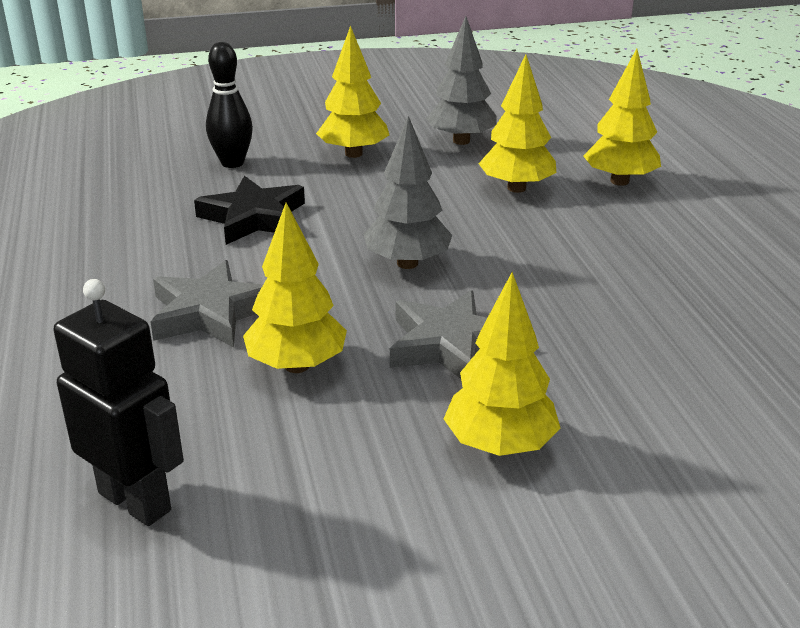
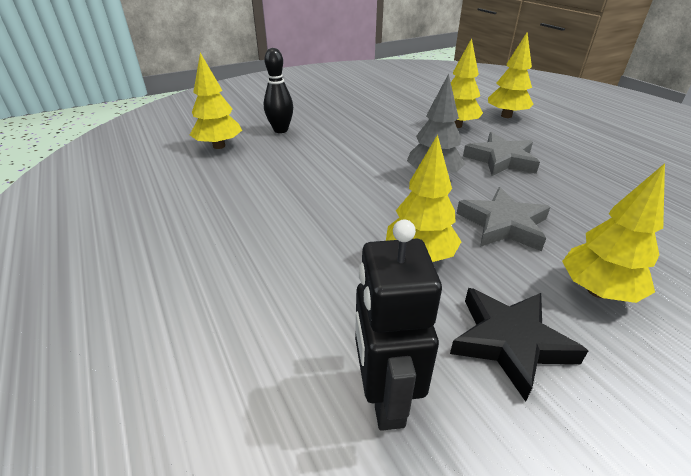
camera: 15 degrees left, 5 degrees up
(135, 501) = (384, 398): black robot -> black robot turned 120 degrees counterclockwise
(210, 313) = (333, 227): grey star -> grey star (501, 160)
(253, 218) = (317, 161): black star -> black star (509, 342)
(353, 154) = (349, 117): yellow tree -> yellow tree (219, 146)
(461, 141) = (404, 104): grey tree -> none

